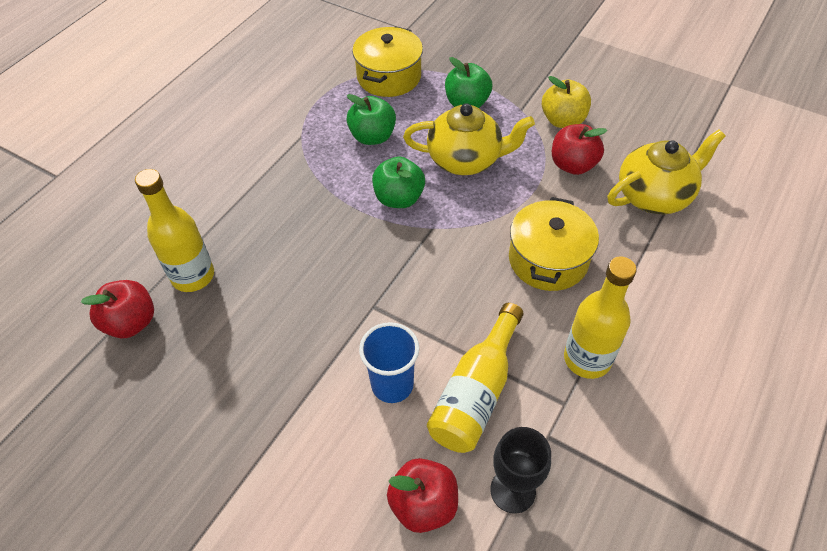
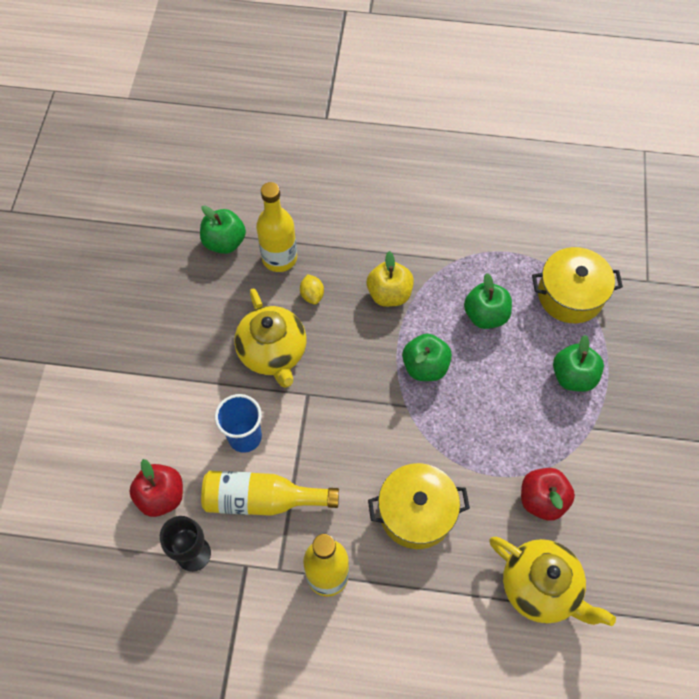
camera: 65 degrees right, 10 degrees up
(131, 322) = (224, 242): red apple -> green apple
(259, 262) = (312, 295): none -> yellow lemon
(465, 160) = (498, 403): yellow teapot -> yellow teapot (273, 353)
(563, 120) = (599, 472): yellow apple -> yellow apple (389, 294)

